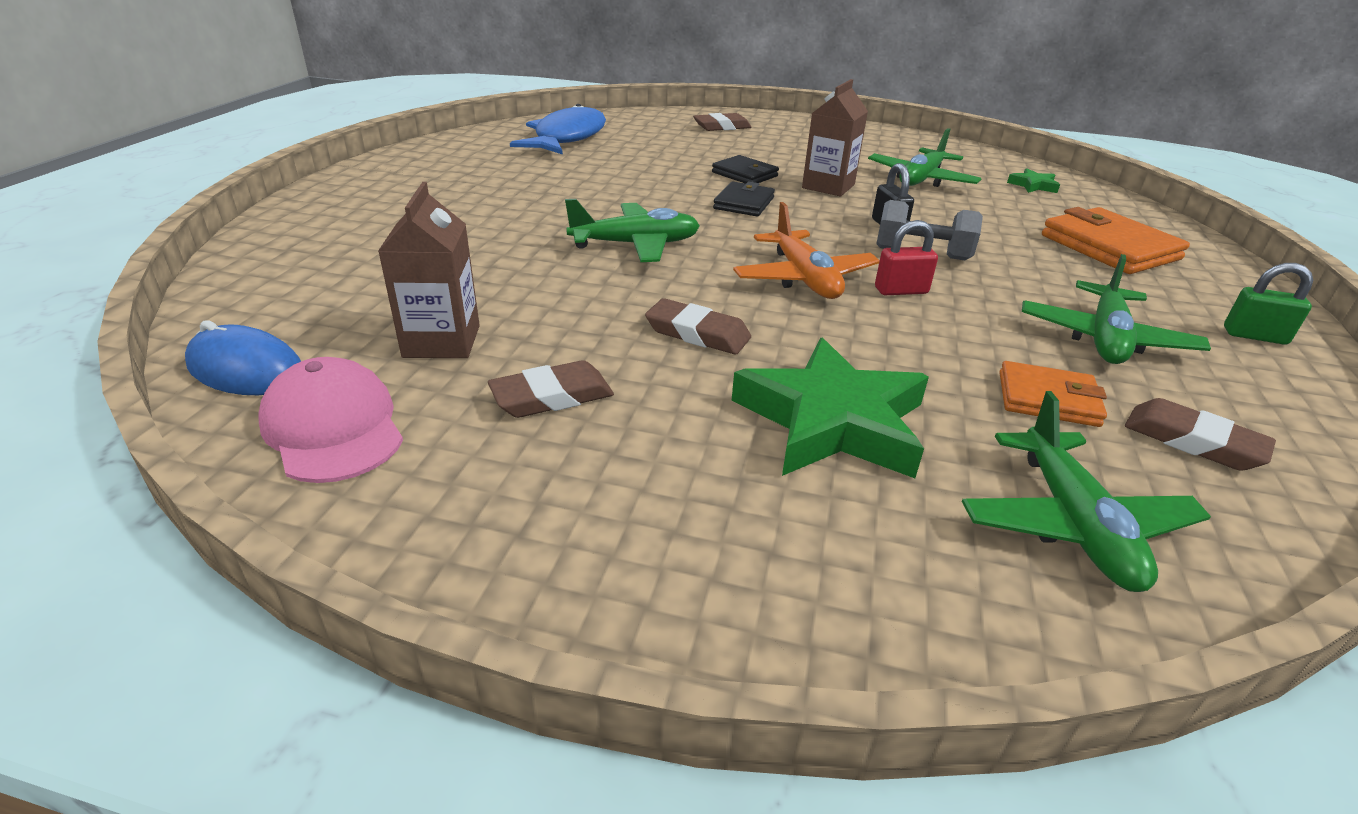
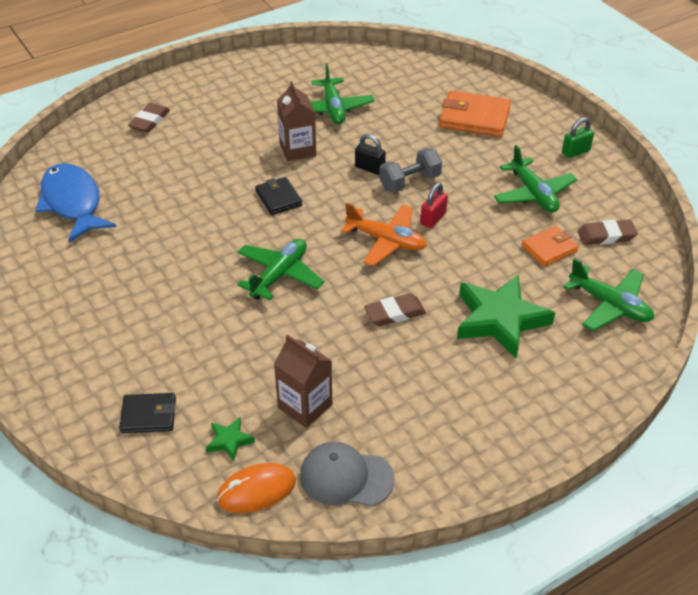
camera: 45 degrees left, 10 degrees up
(246, 370) = (256, 490): blue mouse -> orange mouse
(333, 427) = (346, 477): pink cap -> grey cap
(552, 396) = (395, 393): brown eraser -> none
(745, 174) = (239, 168): black wallet -> black wallet (149, 415)
(1033, 185) = (390, 77): green star -> green star (229, 441)

